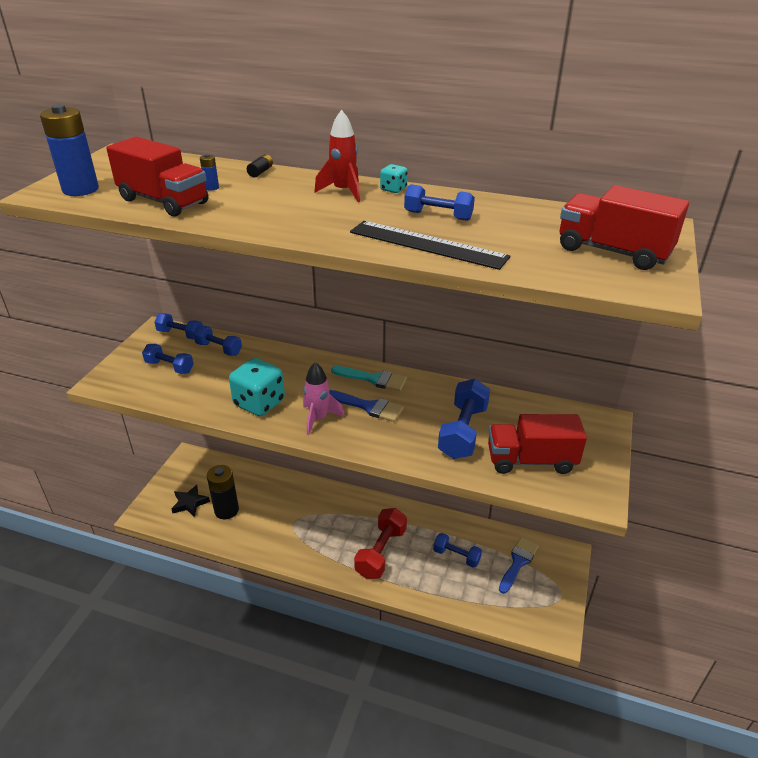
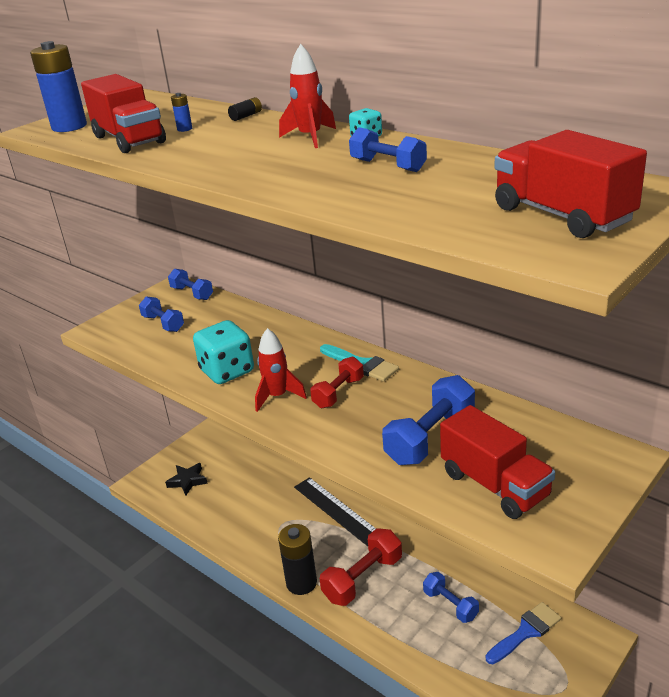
camera: 25 degrees right, 5 degrees down
(219, 349) = (220, 312): blue dumbbell -> none
(226, 510) = (220, 496): black battery -> black battery (301, 583)
(318, 418) = (277, 396): pink rocket -> red rocket
(368, 407) = (338, 393): blue brush -> red dumbbell
(427, 244) = (345, 193): black ruler -> black ruler (337, 510)
(531, 460) = (494, 485): red truck -> red truck turned 150 degrees counterclockwise

